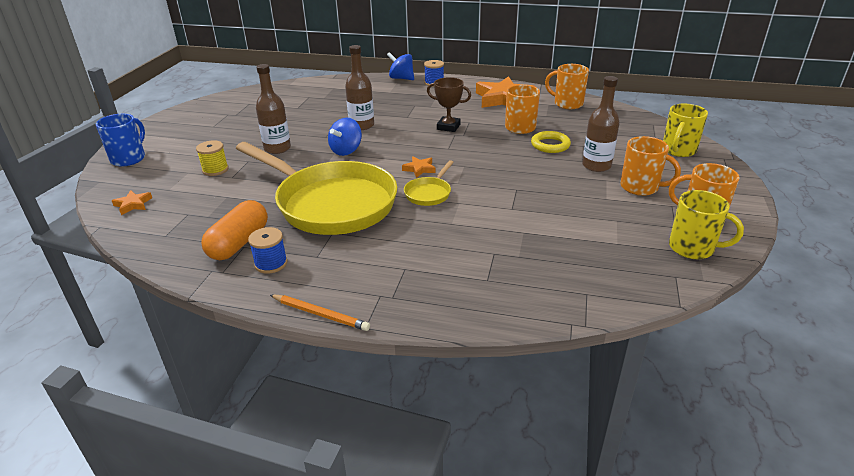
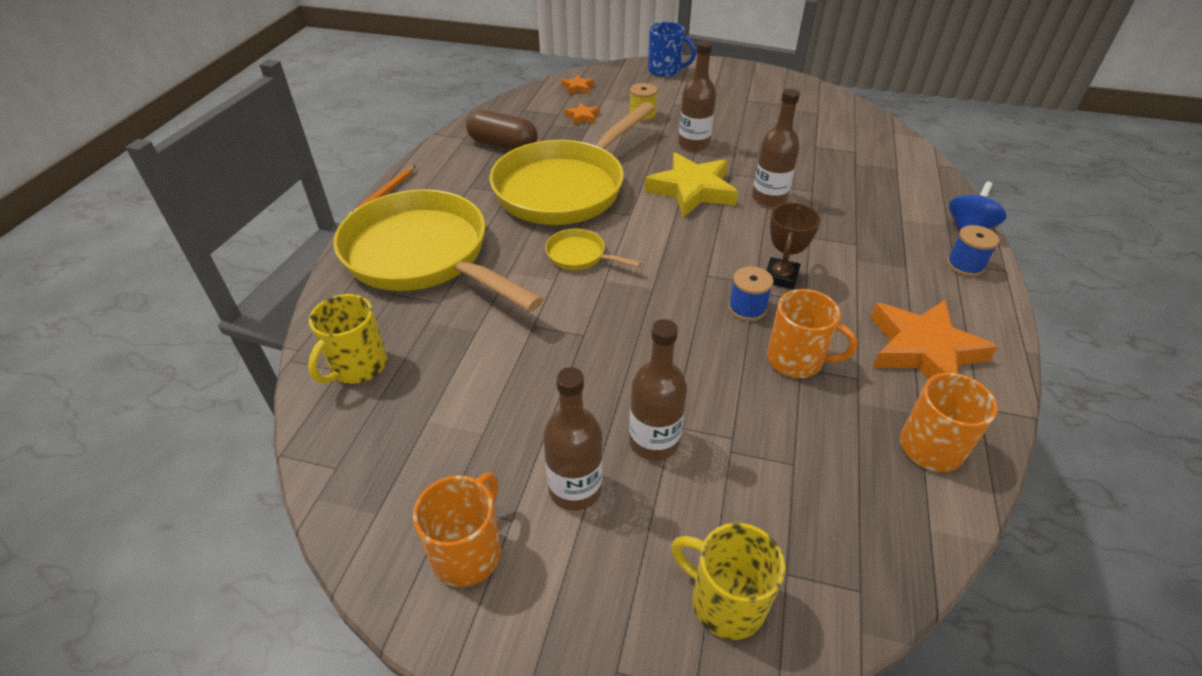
camera: 90 degrees right, 10 degrees up
(239, 243) = (503, 145): orange capsule -> brown capsule
(271, 263) = (466, 164): blue spool -> blue spool (747, 308)
(346, 150) = (692, 190): blue spinning top -> yellow star
(419, 169) = (643, 248): orange star -> orange star (582, 117)
(432, 270) = (423, 256): none -> yellow pan
(550, 145) = (729, 391): yellow ring -> none
(640, 187) = (575, 489): orange mug -> brown bottle
(693, 248) = (389, 510): yellow mug -> yellow mug (357, 366)

